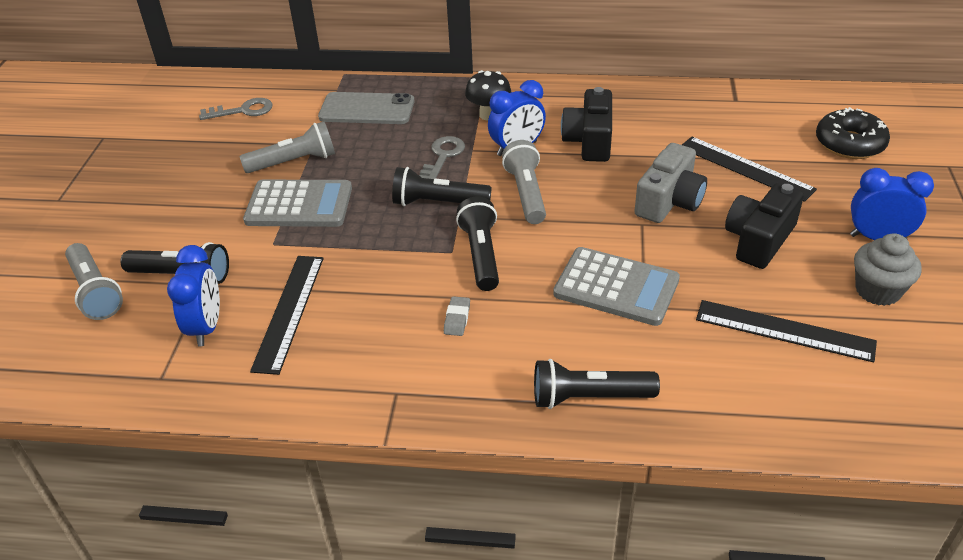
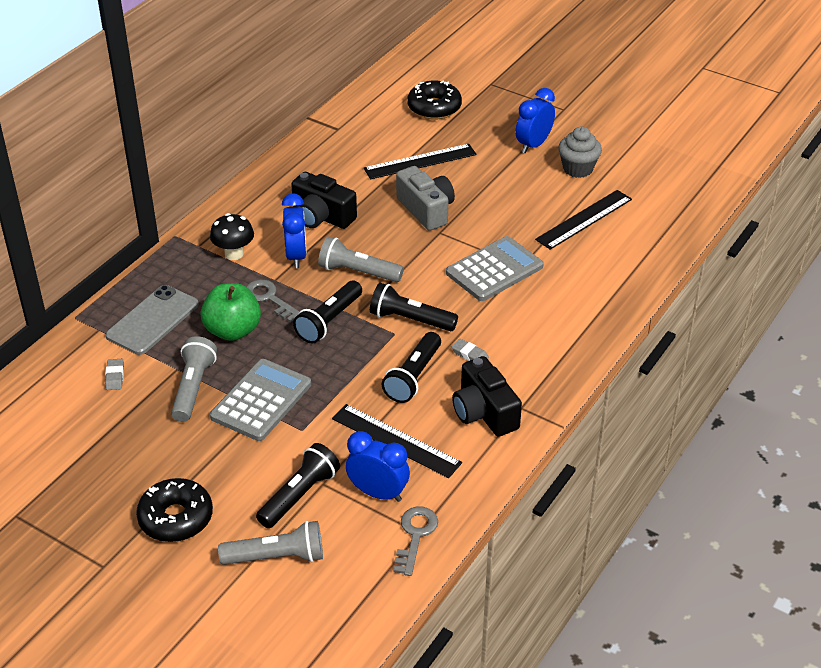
camera: 65 degrees left, 0 degrees up
(126, 215) = (176, 518): none -> black donut
(243, 111) = (71, 401): grey key -> grey key (415, 535)
(284, 119) = (115, 376): none -> grey eraser
(383, 154) = (233, 331): none -> green apple
(589, 397) = (584, 321): black flashlight -> black flashlight (413, 377)
(759, 240) = (497, 191): black camera -> black camera (484, 412)

